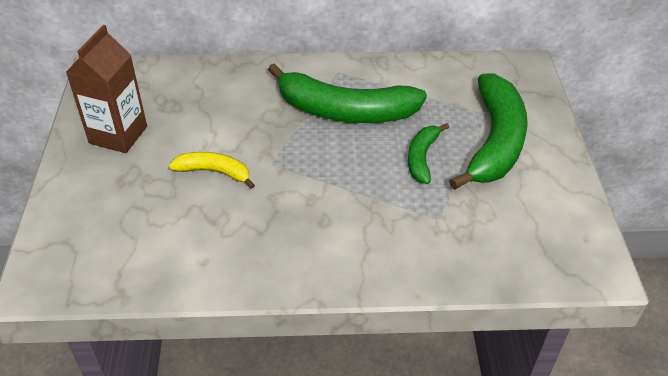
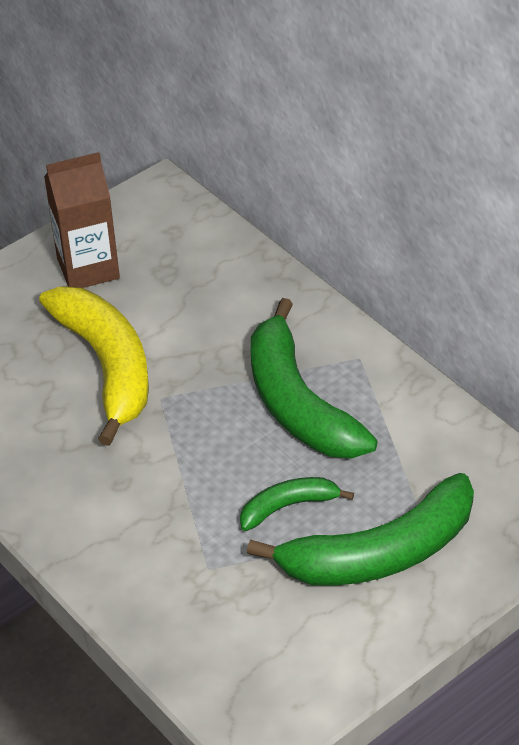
camera: 55 degrees right, 0 degrees up
(214, 172) = (107, 366): yellow banana -> yellow banana, size x1.98

